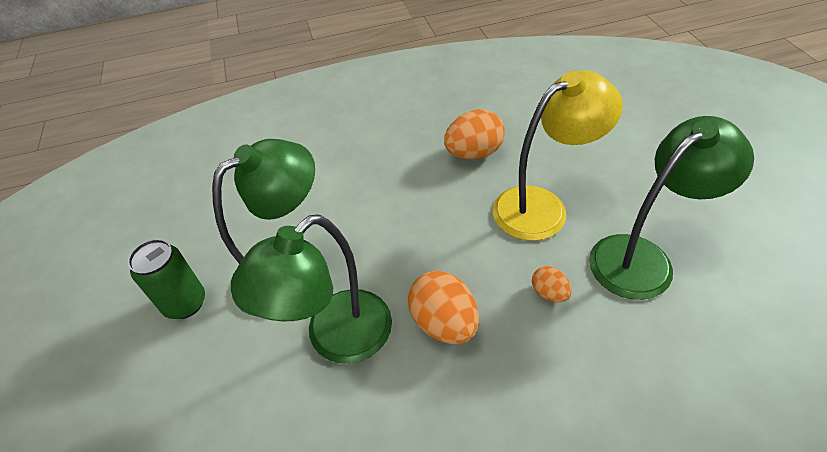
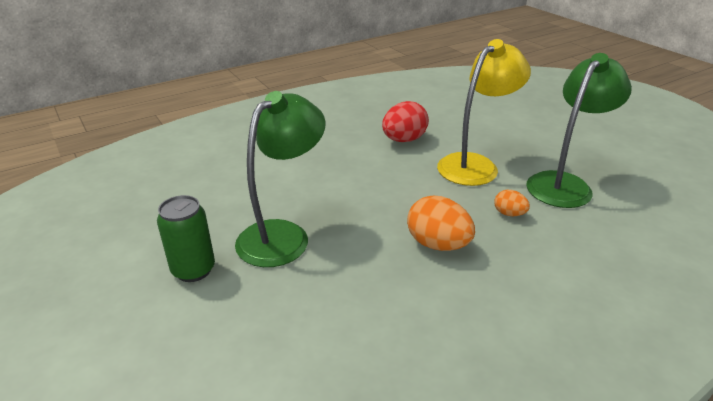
camera: 20 degrees left, 15 degrees down
(336, 339) = (351, 270): green lamp -> none
(473, 153) = (404, 140): orange egg -> red egg

